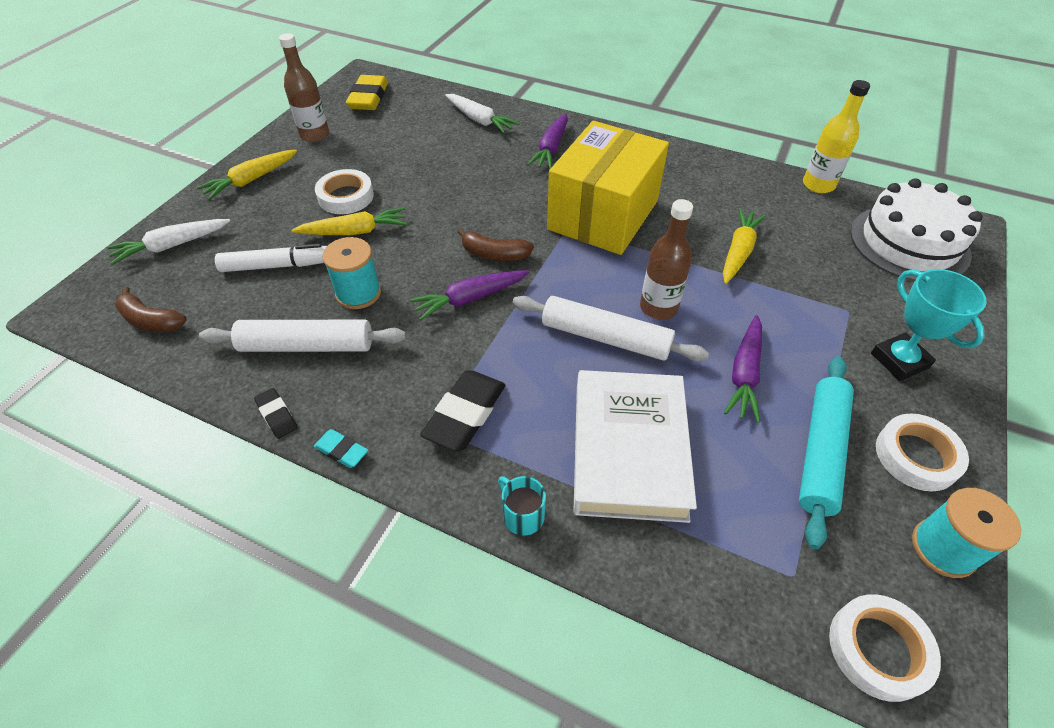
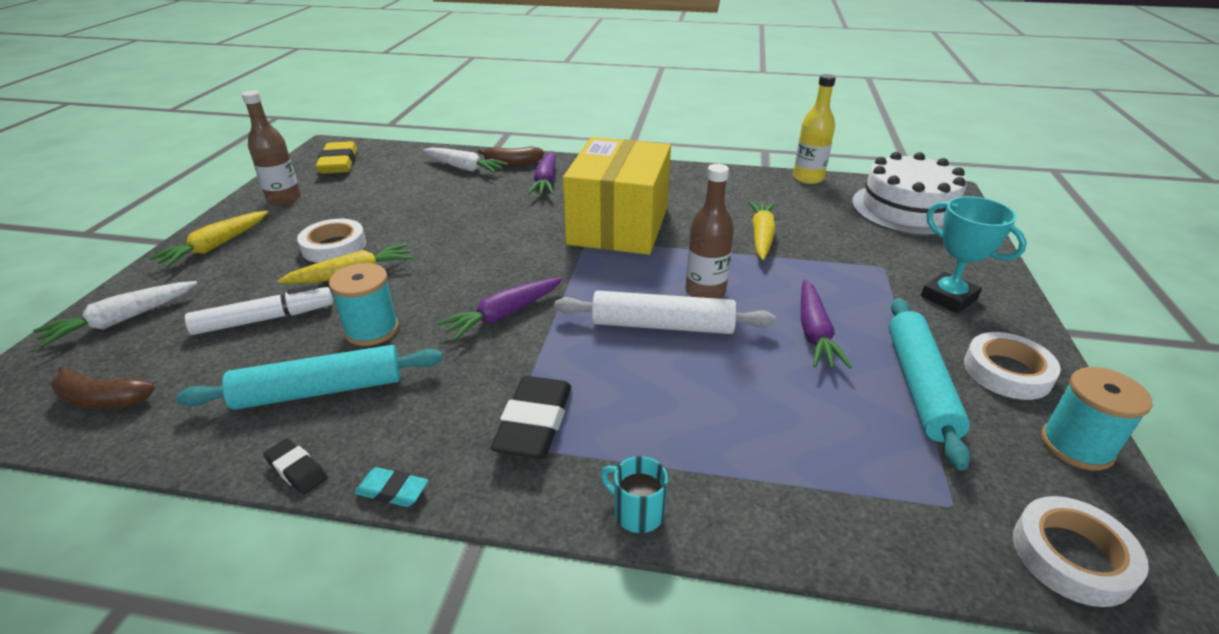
camera: 15 degrees left, 15 degrees down
(307, 346) = (320, 390): white rolling pin -> turquoise rolling pin
(495, 254) = (518, 272): brown banana -> brown banana (512, 163)
(629, 450) = (729, 422): white book -> none

